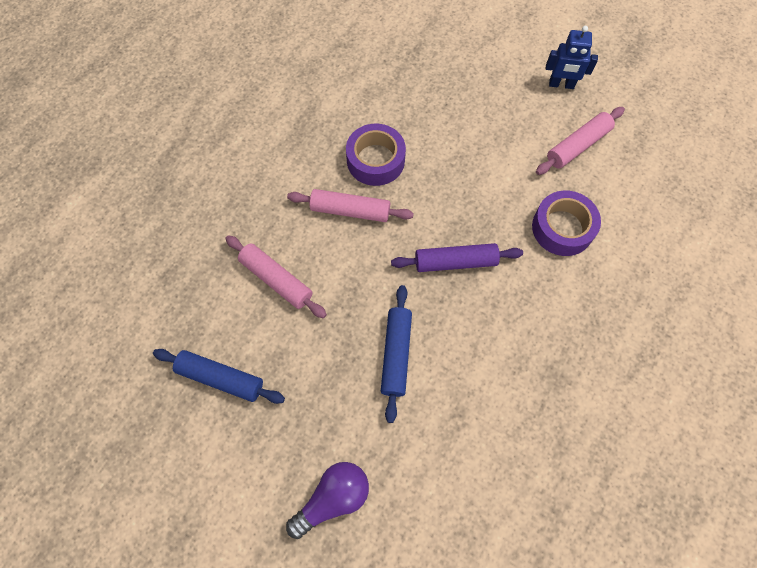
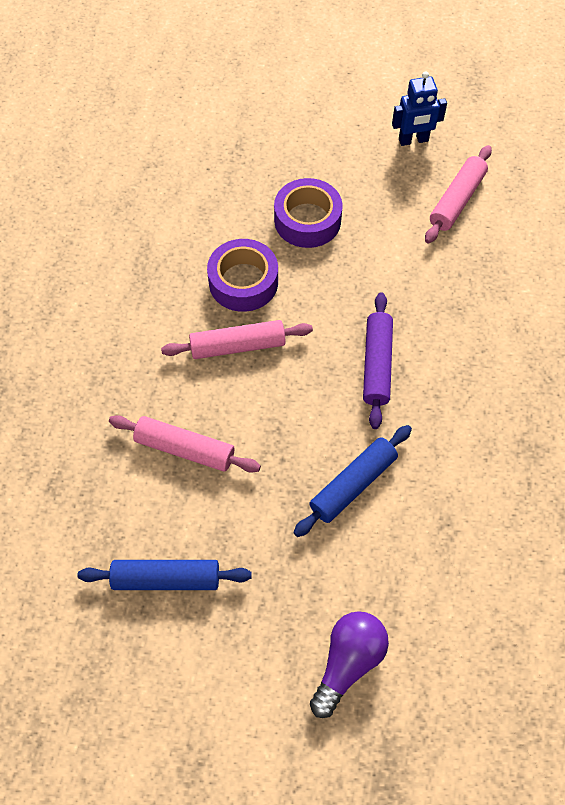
camera: 20 degrees left, 5 degrees down
(396, 354) = (353, 484): blue rolling pin -> blue rolling pin turned 60 degrees clockwise
(455, 262) = (377, 365): purple rolling pin -> purple rolling pin turned 60 degrees counterclockwise
(562, 228) = (475, 292): purple tape -> purple tape (307, 220)

